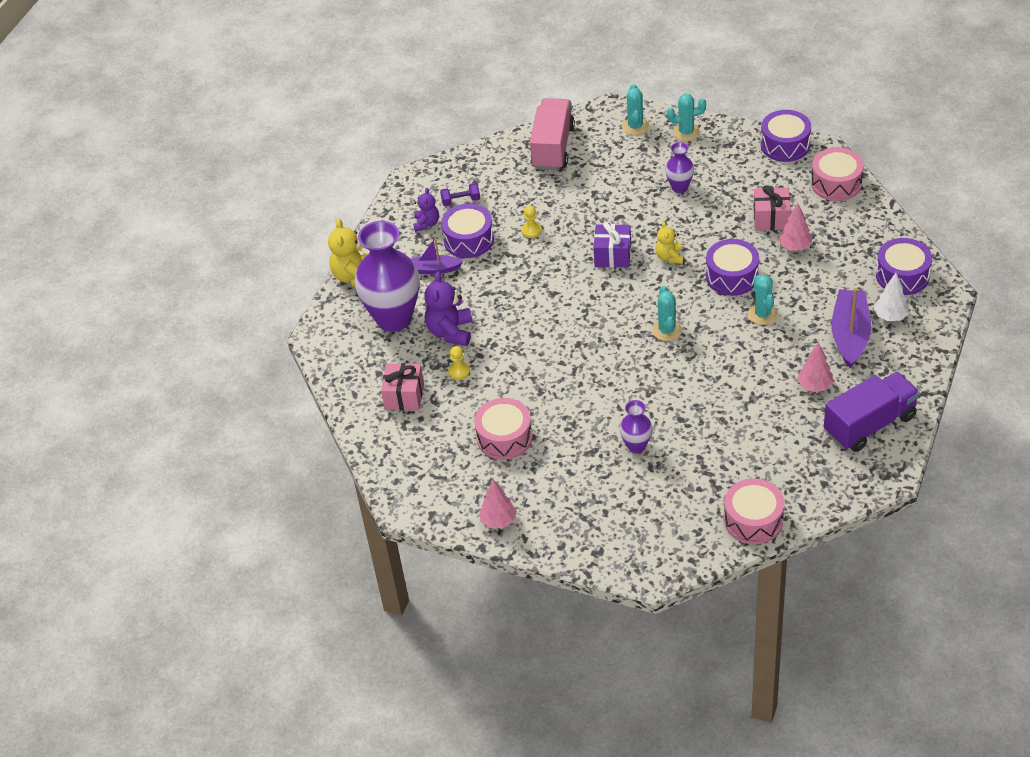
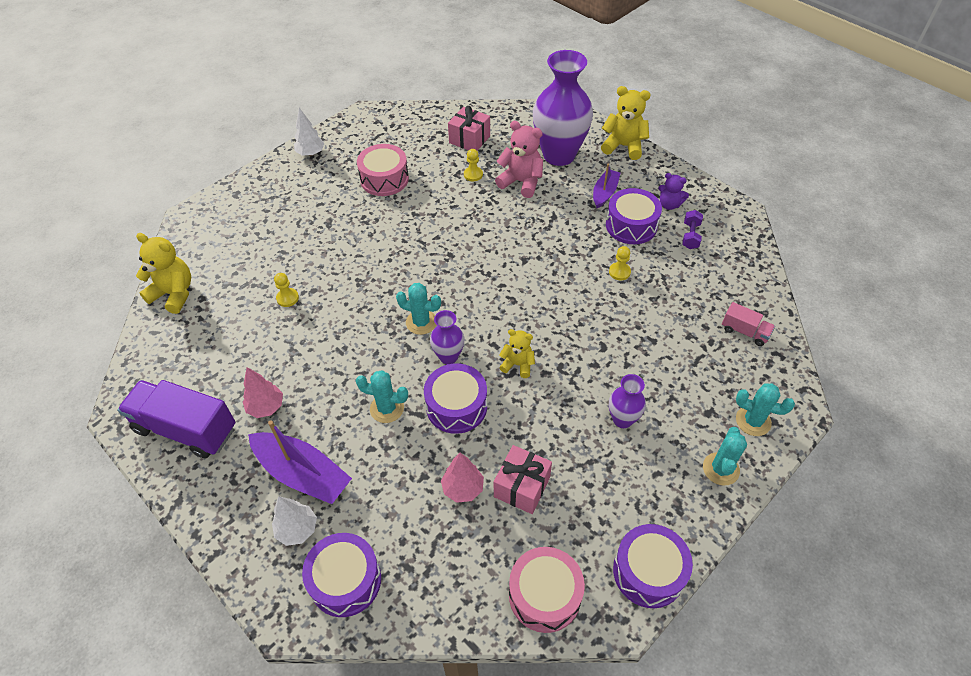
camera: 110 degrees right, 5 degrees up
(450, 332) = (521, 182): purple teddy bear -> pink teddy bear
(499, 521) = (311, 153): pink tree -> white tree
(553, 147) = (744, 331): pink truck -> pink truck, size x0.49
(612, 255) = (548, 320): purple gift -> none
(636, 446) = (310, 251): purple vase -> purple vase (448, 356)
(701, 432) = (287, 298): none -> yellow pawn
(753, 520) = (174, 294): pink drum -> yellow teddy bear
(869, 424) = (186, 429): purple truck -> purple truck turned 120 degrees clockwise

